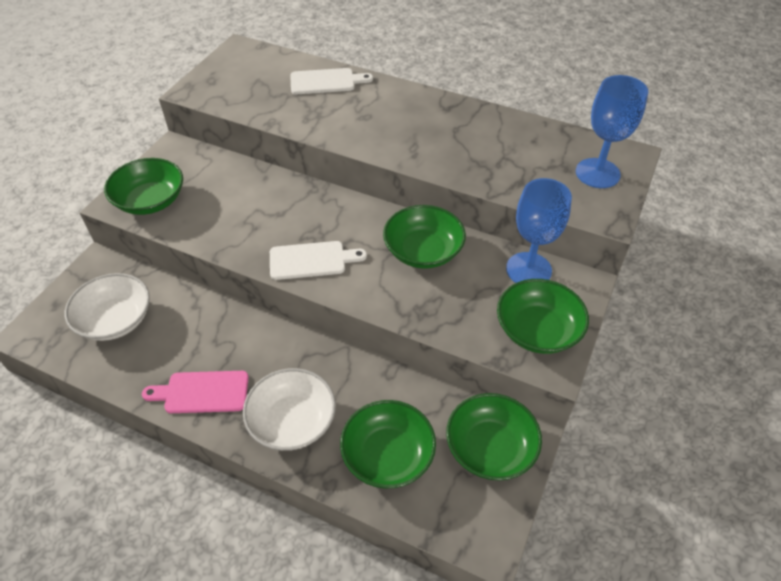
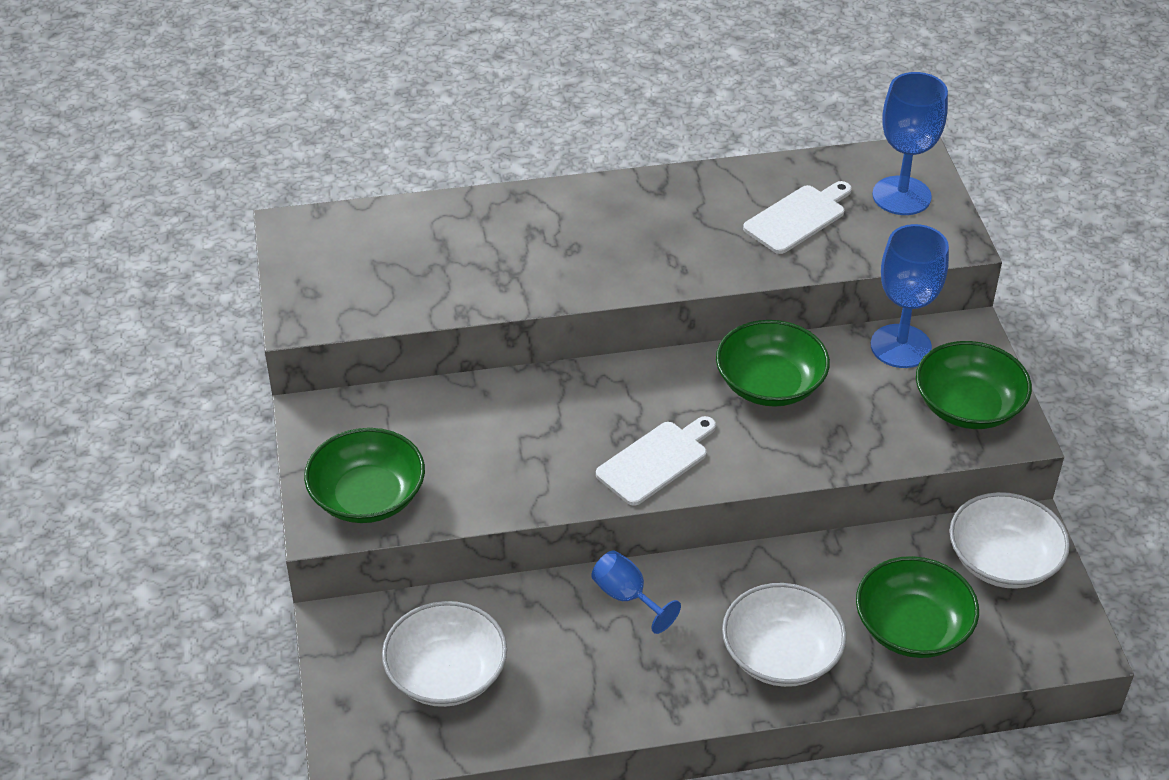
camera: 35 degrees left, 5 degrees down
(202, 392) = (648, 686): pink cutting board -> none
(246, 333) = (627, 597): none -> blue goblet
(326, 82) = (470, 223): white cutting board -> white cutting board (798, 217)
(490, 448) = (1003, 560): green bowl -> white bowl

